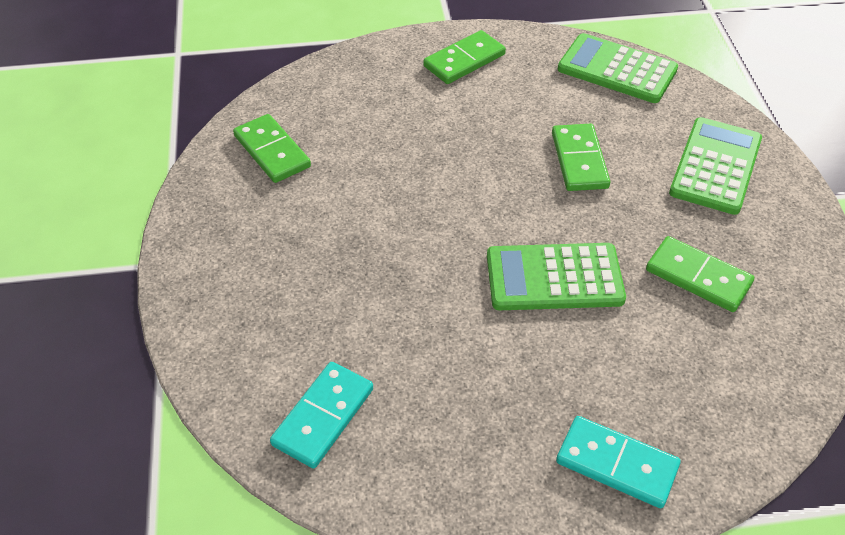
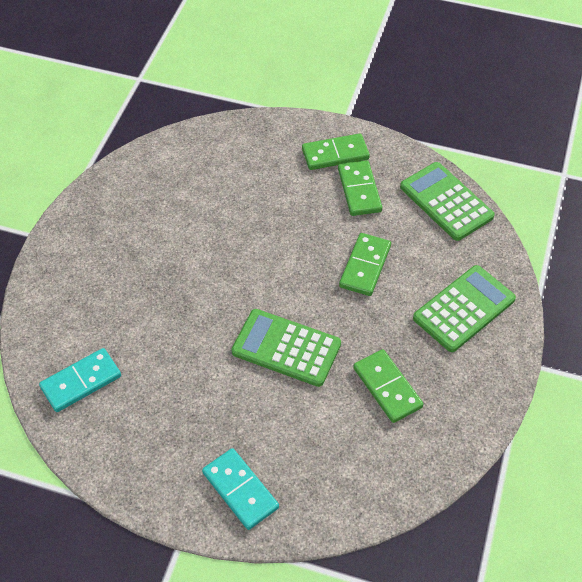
camera: 25 degrees right, 5 degrees up
(272, 151) = (156, 181): green domino -> green domino (359, 190)

